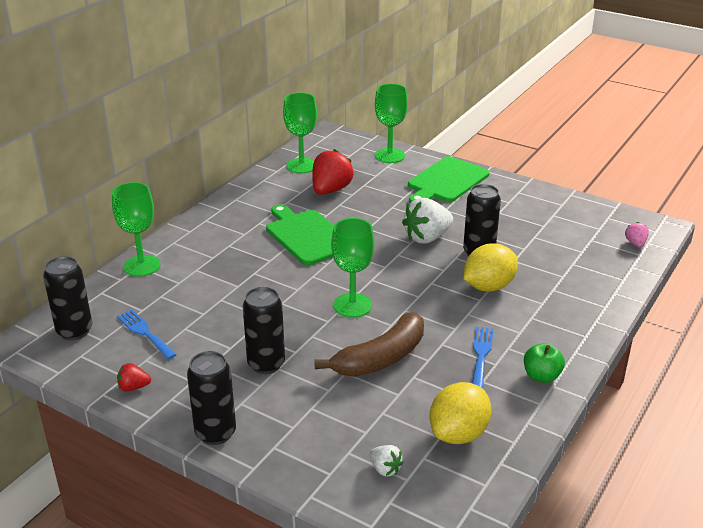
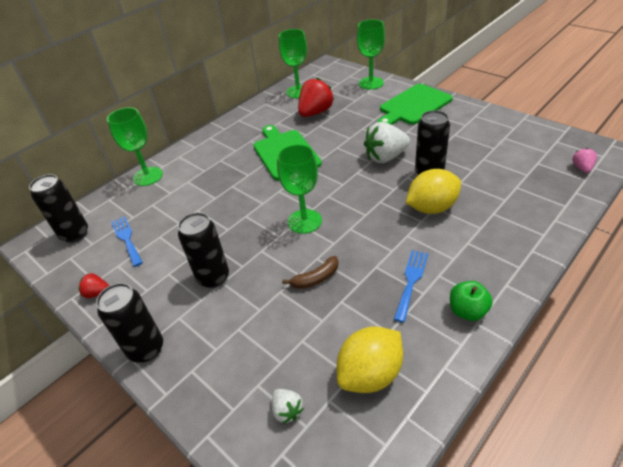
camera: 15 degrees right, 10 degrees up
(381, 358) = (316, 278): brown banana -> brown banana, size x0.51

